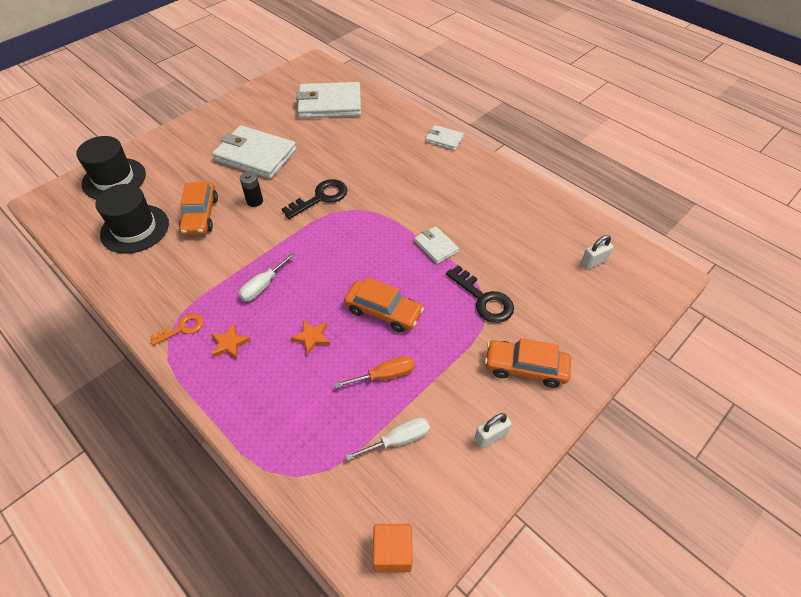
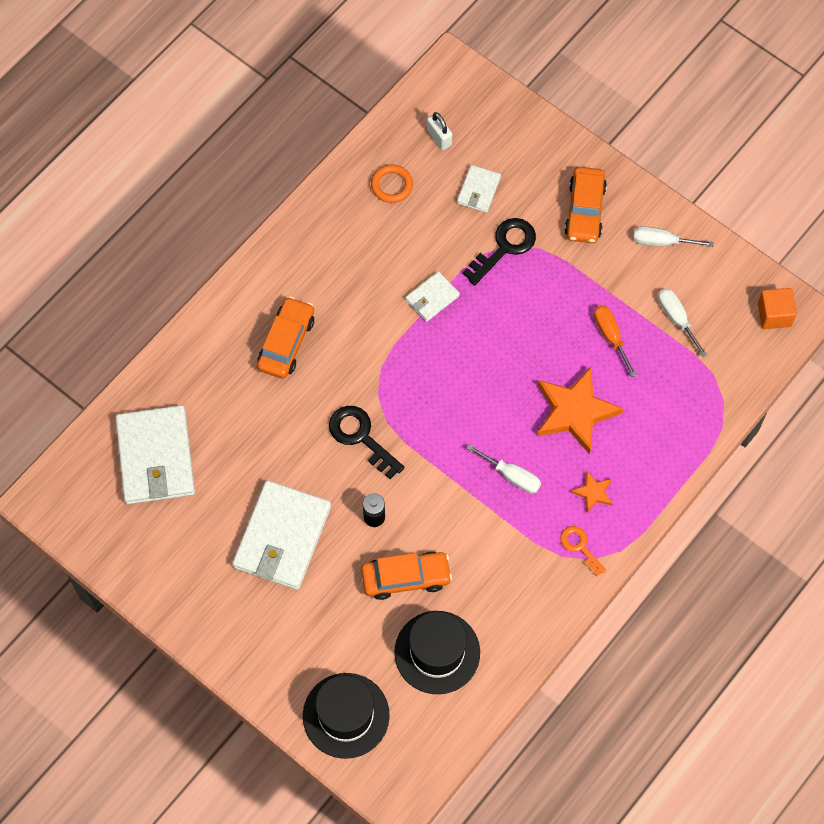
camera: 95 degrees left, 15 degrees up
(312, 337) = (575, 412): orange star -> orange star, size x2.11
(383, 311) = (532, 345): orange car -> orange car (286, 343)
(444, 139) = (232, 296): white wallet -> white wallet (478, 190)
(490, 436) = (661, 242): white padlock -> white screwdriver
(542, 228) = (392, 185): none -> orange ring

